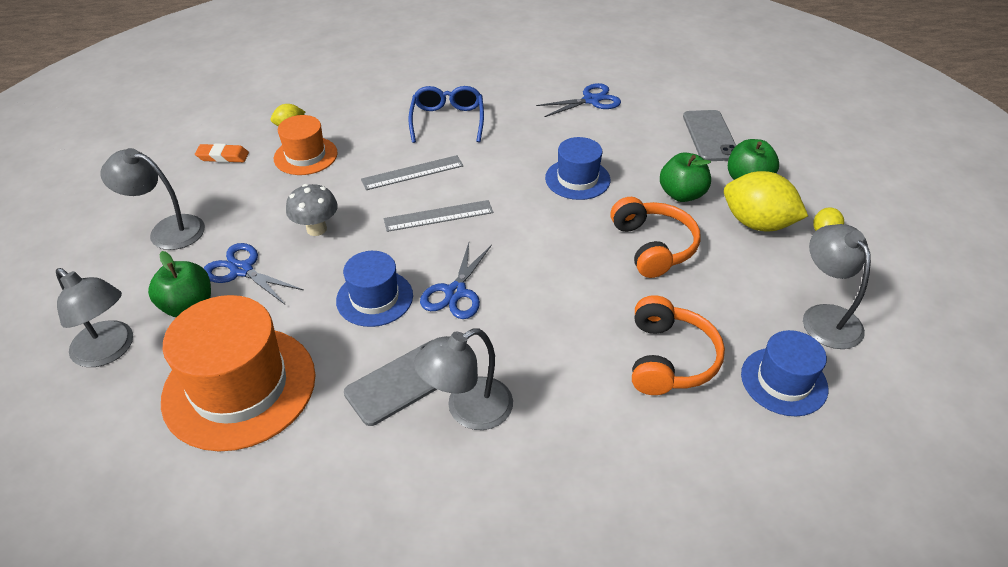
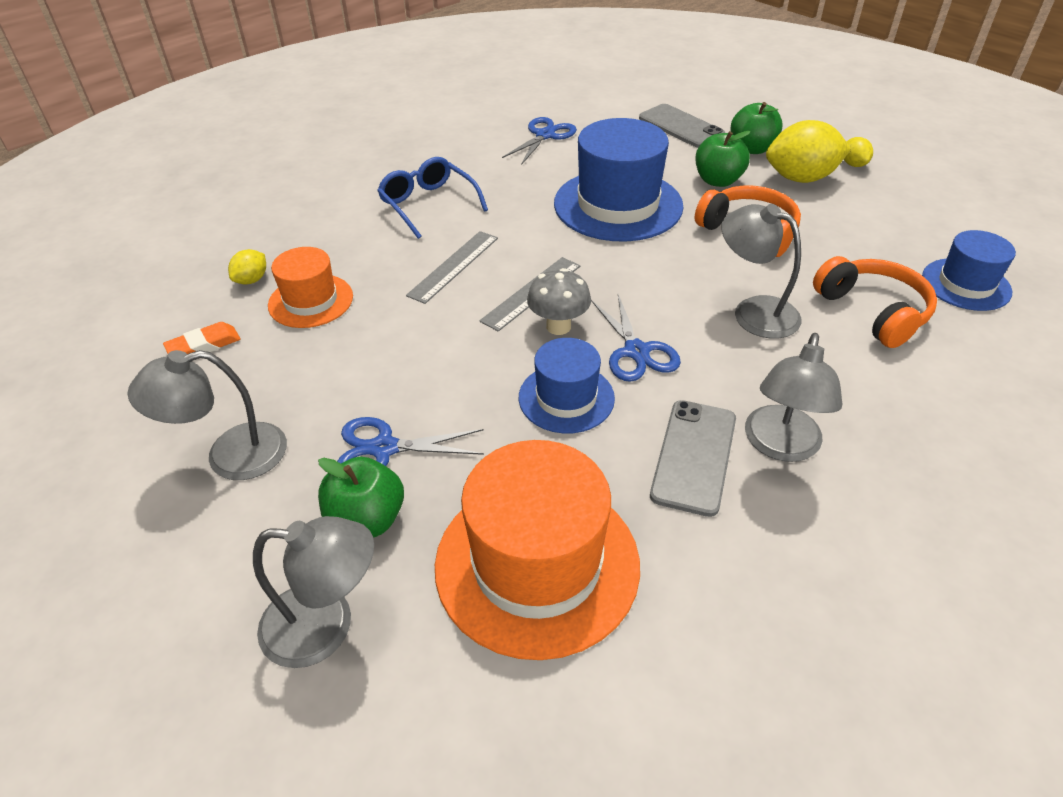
camera: 35 degrees left, 0 degrees up
(316, 229) = (418, 365): grey mushroom -> grey mushroom (558, 326)
(577, 179) = (618, 205): blue hat -> blue hat, size x1.76
(825, 317) = (930, 224): grey lamp -> grey lamp (753, 312)

